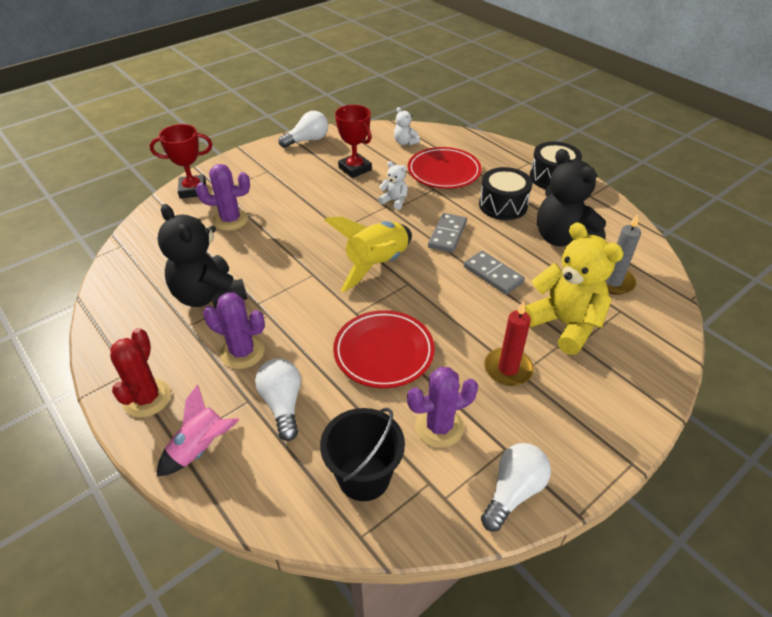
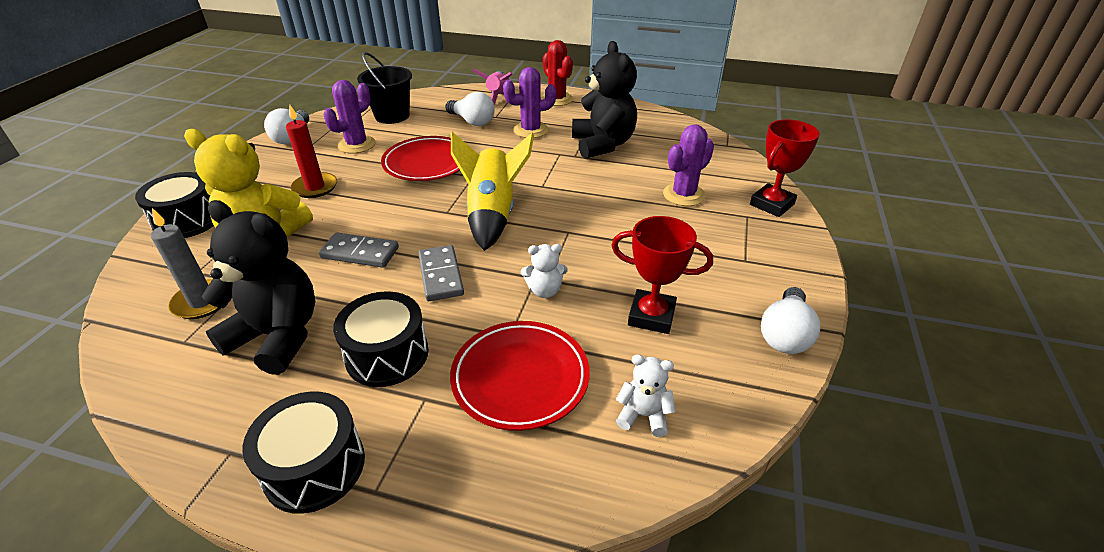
camera: 145 degrees right, 5 degrees down
(209, 296) = (602, 145): black teddy bear -> black teddy bear turned 60 degrees clockwise
(637, 378) = (187, 220): none -> black drum

